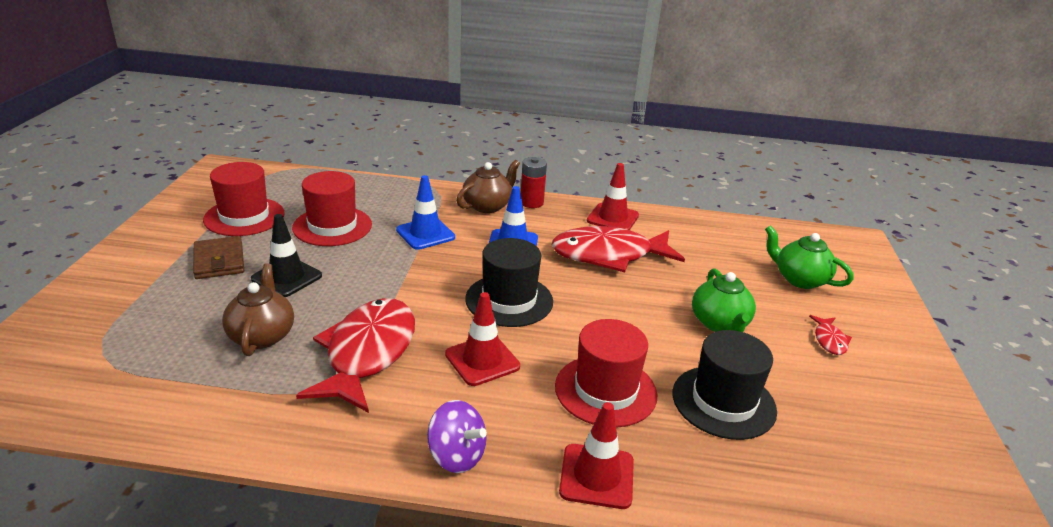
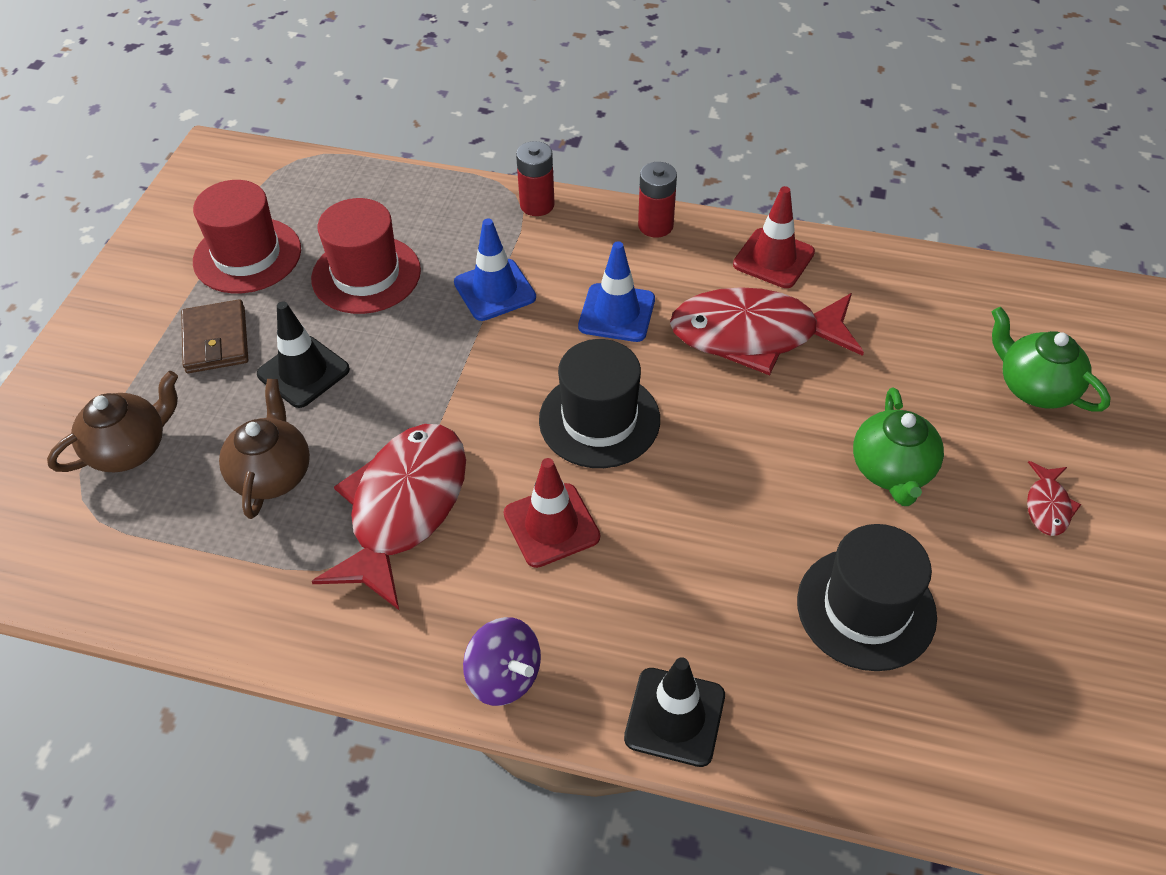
camera: 10 degrees right, 20 degrees up
(450, 192) = (537, 205): none -> red battery
(487, 206) = (589, 233): brown teapot -> brown teapot (130, 449)
(596, 476) = (675, 717): red traffic cone -> black traffic cone
(605, 390) = (708, 582): red hat -> none

